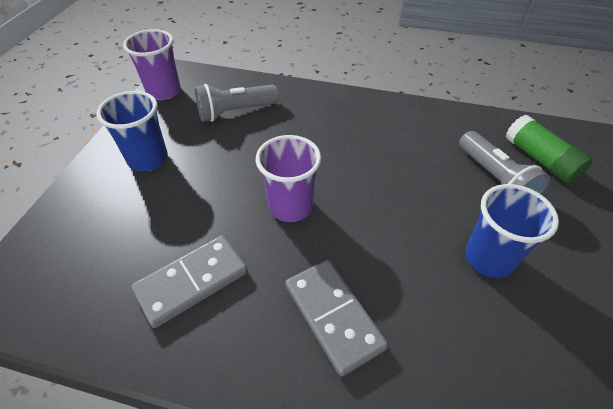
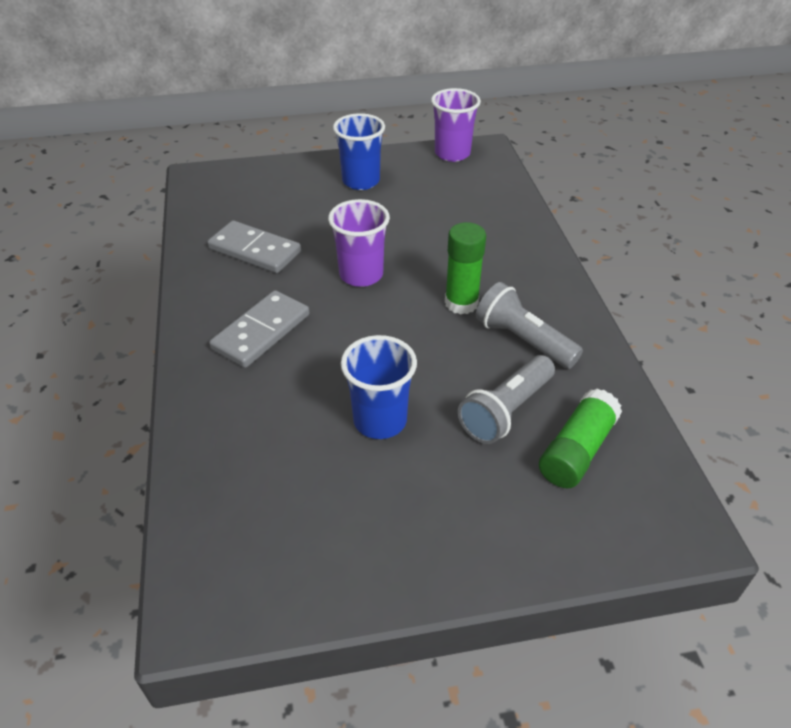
camera: 65 degrees right, 5 degrees down
(235, 112) = (460, 202): grey flashlight -> grey flashlight (523, 340)
(364, 158) = (461, 303): none -> green glue stick

